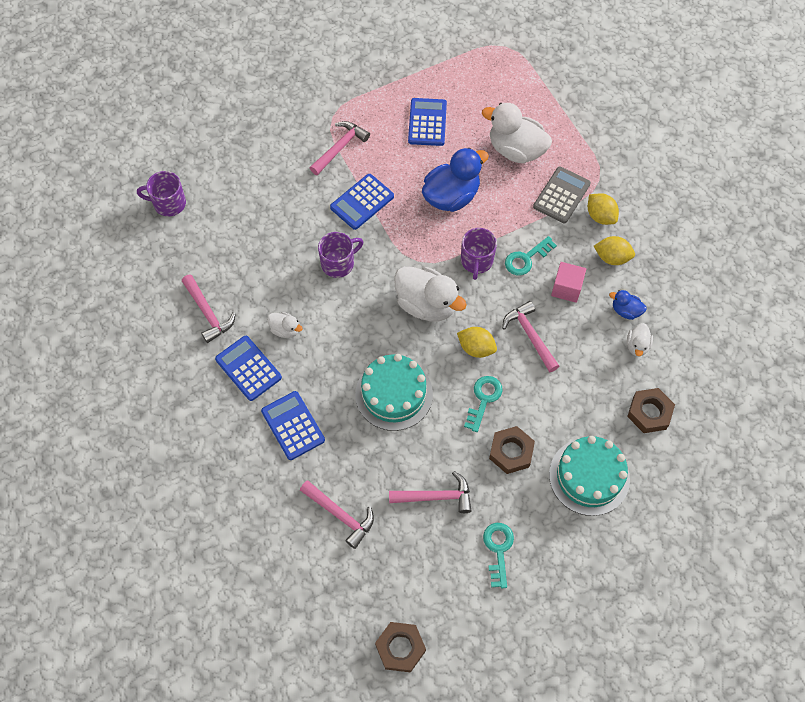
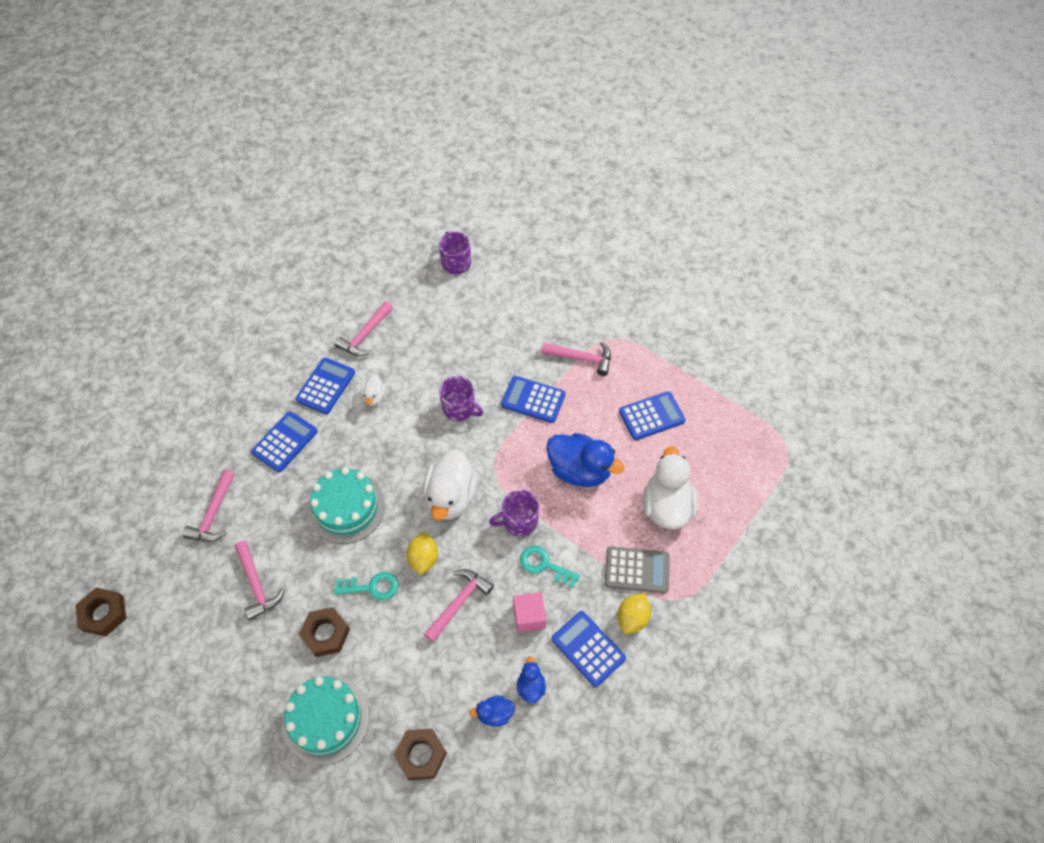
camera: 65 degrees right, 5 degrees down
(498, 550) = (221, 661): turquoise key -> none
(612, 257) = (588, 648): yellow lemon -> blue calculator
(637, 346) = (494, 714): white duck -> blue duck

